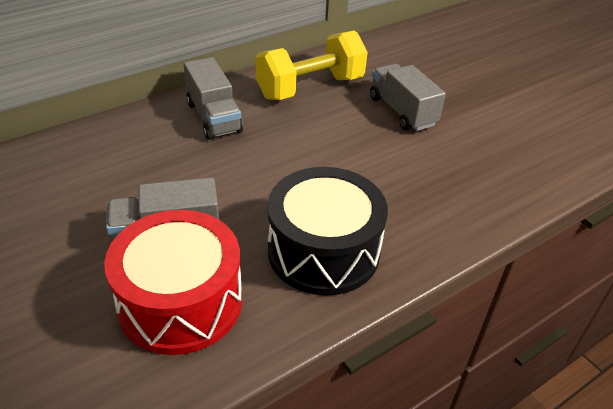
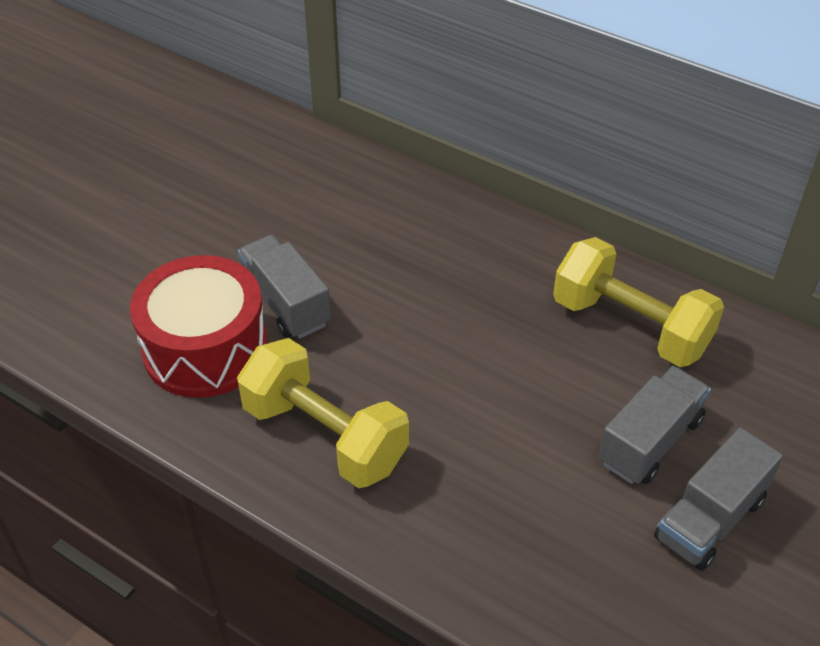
camera: 70 degrees right, 5 degrees up
(213, 117) = (498, 261): grey truck -> grey truck (710, 519)
(323, 251) = (325, 436): black drum -> yellow dumbbell

